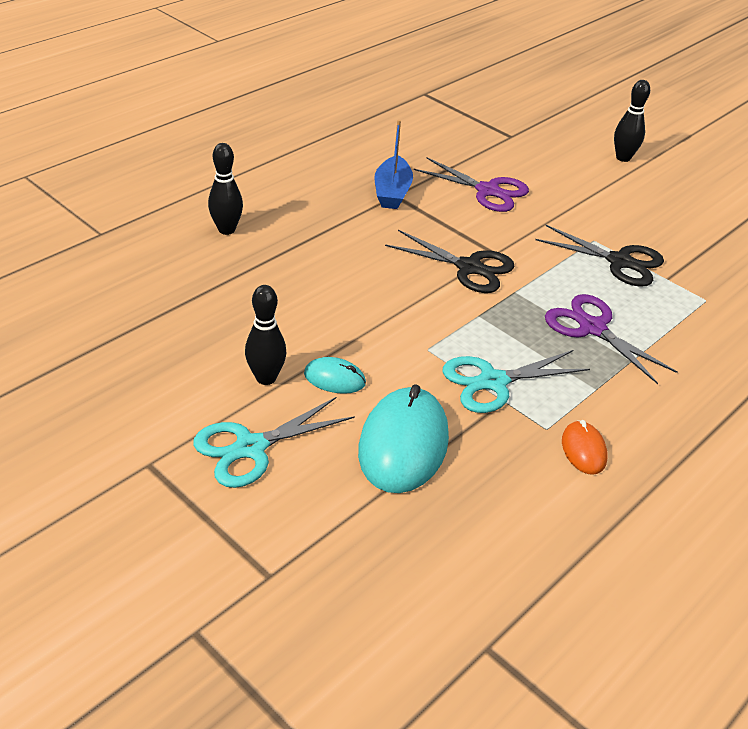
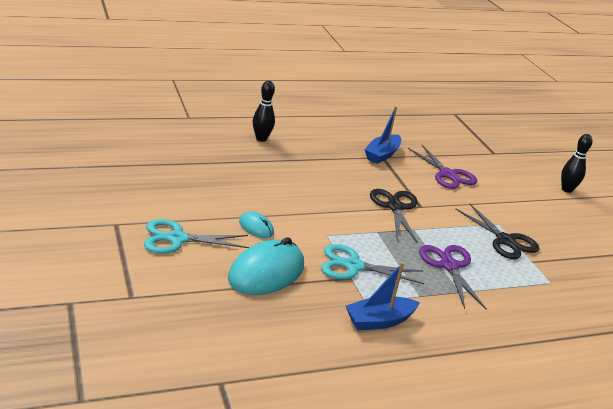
camera: 25 degrees right, 10 degrees down
(266, 378) = (216, 212): black bowling pin -> none
(469, 267) = (395, 207): black scissors -> black scissors turned 150 degrees counterclockwise
(583, 450) = (379, 321): orange mouse -> blue boat

